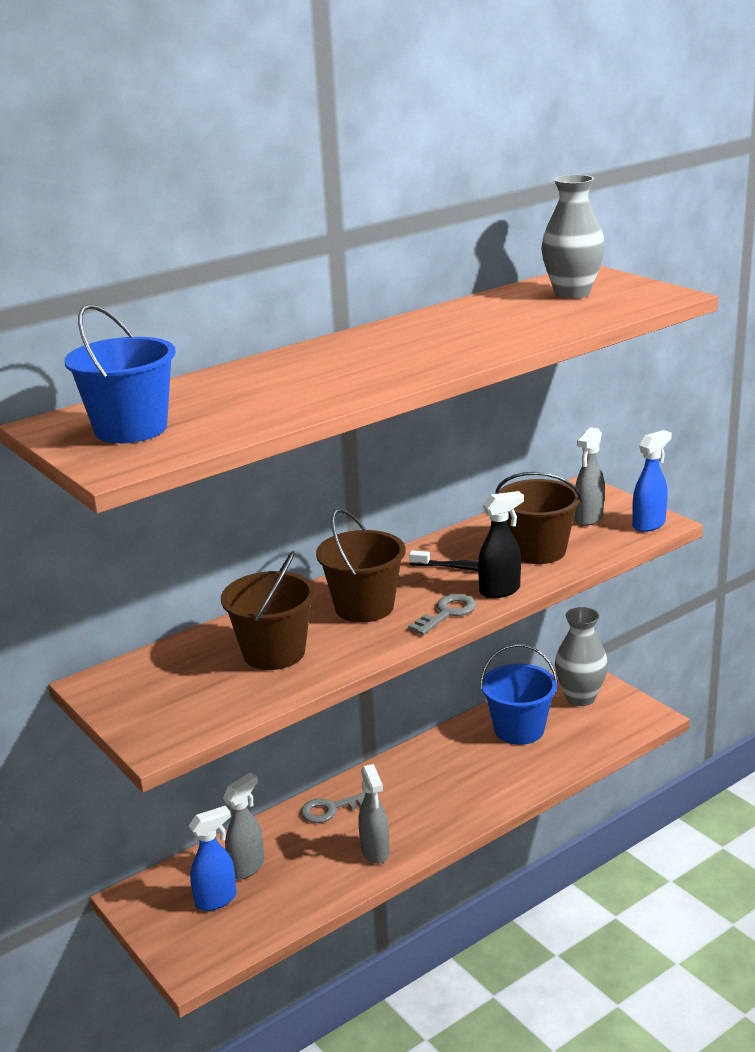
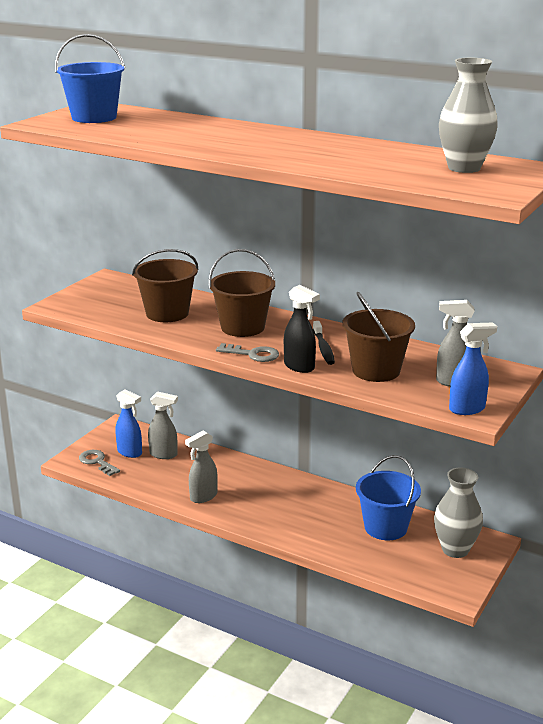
camera: 65 degrees right, 0 degrees up
(331, 809) = (237, 469): grey key -> grey key (97, 462)
(649, 524) = (467, 409): blue spray bottle -> blue spray bottle turned 45 degrees counterclockwise

